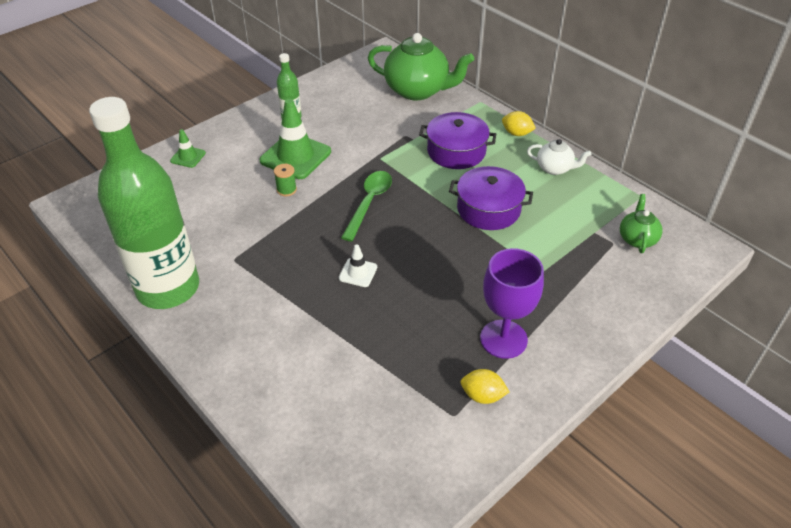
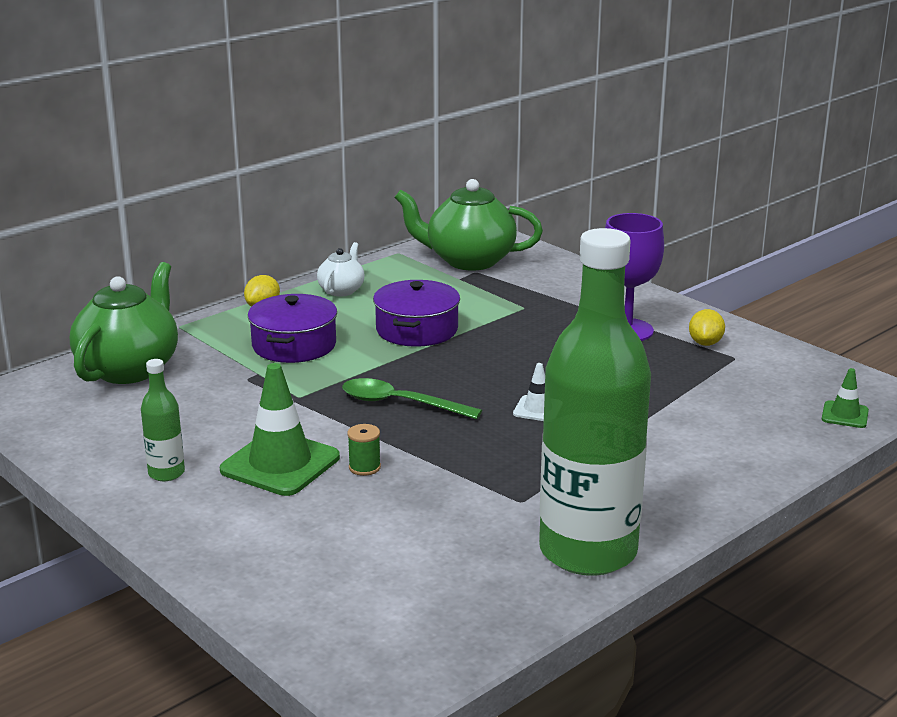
camera: 90 degrees left, 20 degrees down
(188, 157) = (259, 569): green traffic cone -> green traffic cone (845, 415)
(637, 239) = (468, 260): green teapot -> green teapot, size x1.96

